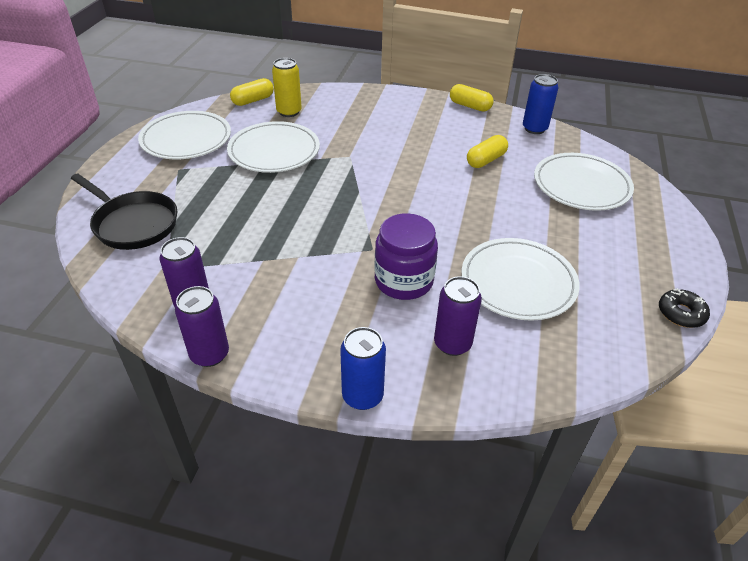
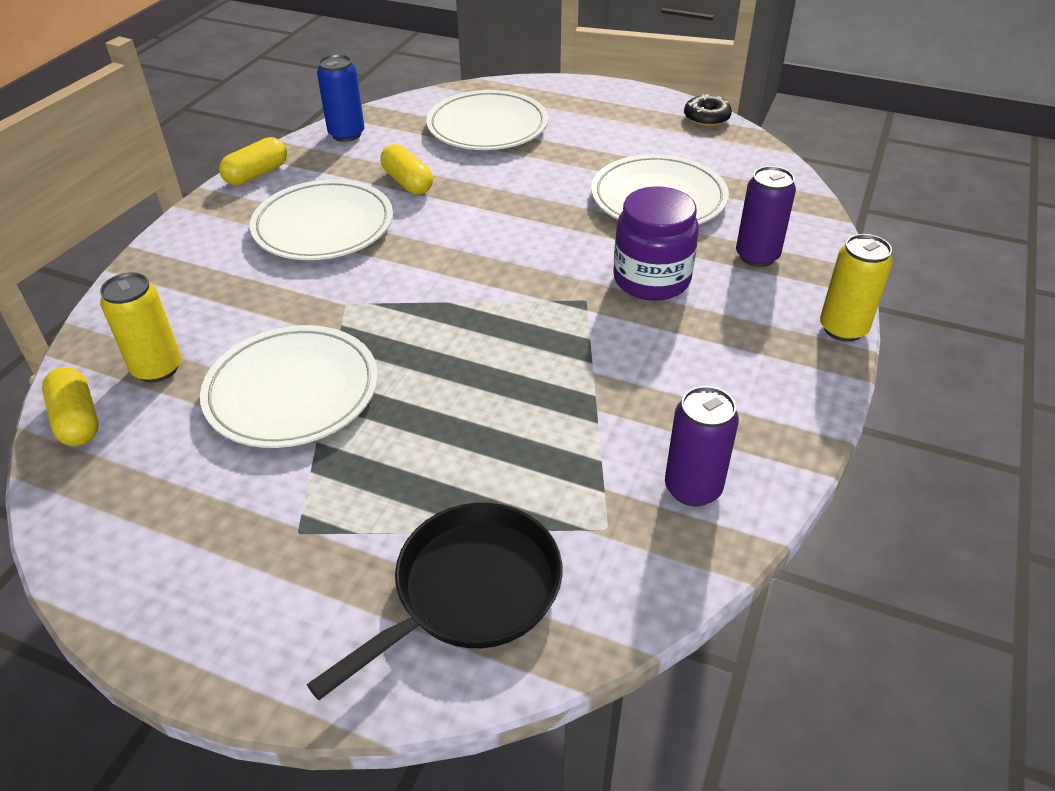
camera: 80 degrees left, 0 degrees up
(186, 139) = (184, 526): white plate -> white plate (323, 226)
(209, 354) = (794, 464): purple can -> none
(362, 396) = (843, 329): blue can -> yellow can

